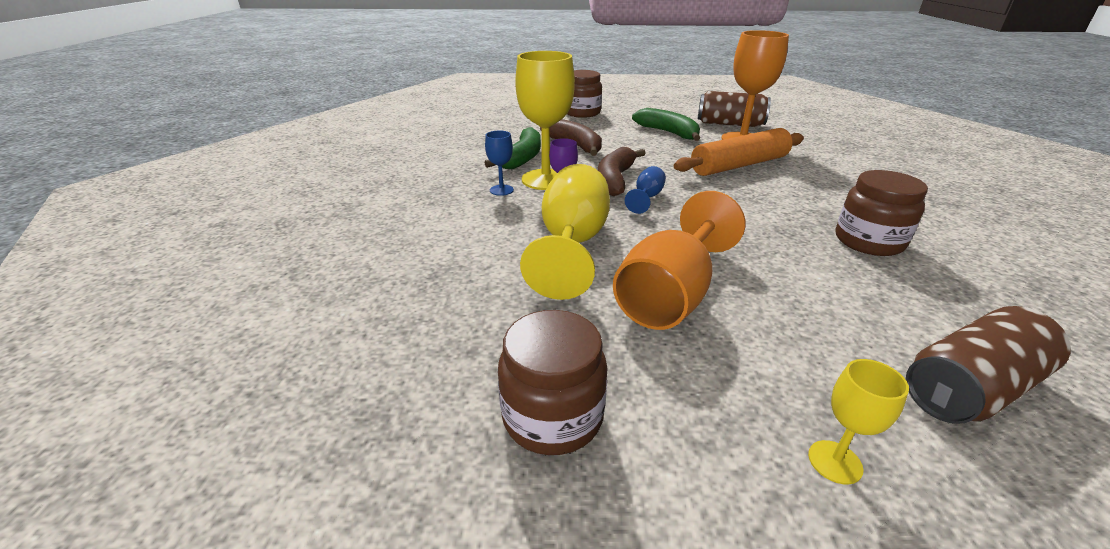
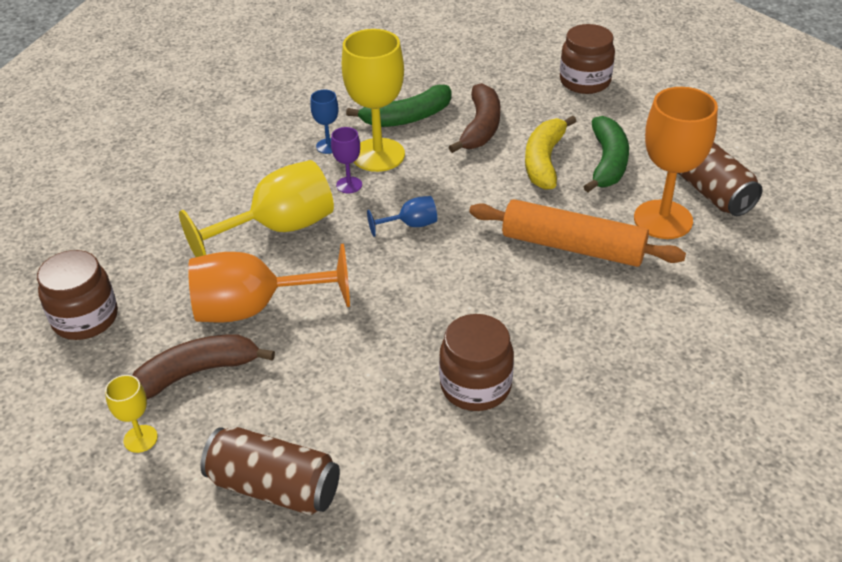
camera: 50 degrees right, 10 degrees up
(615, 180) = (428, 190): brown banana -> brown banana (196, 373)
(640, 144) = (544, 161): none -> yellow banana

